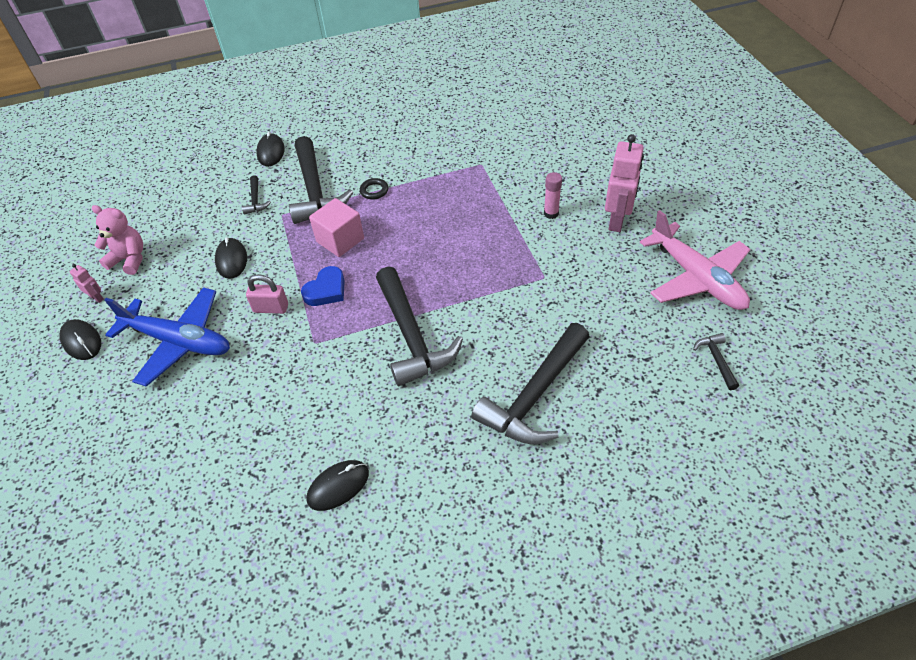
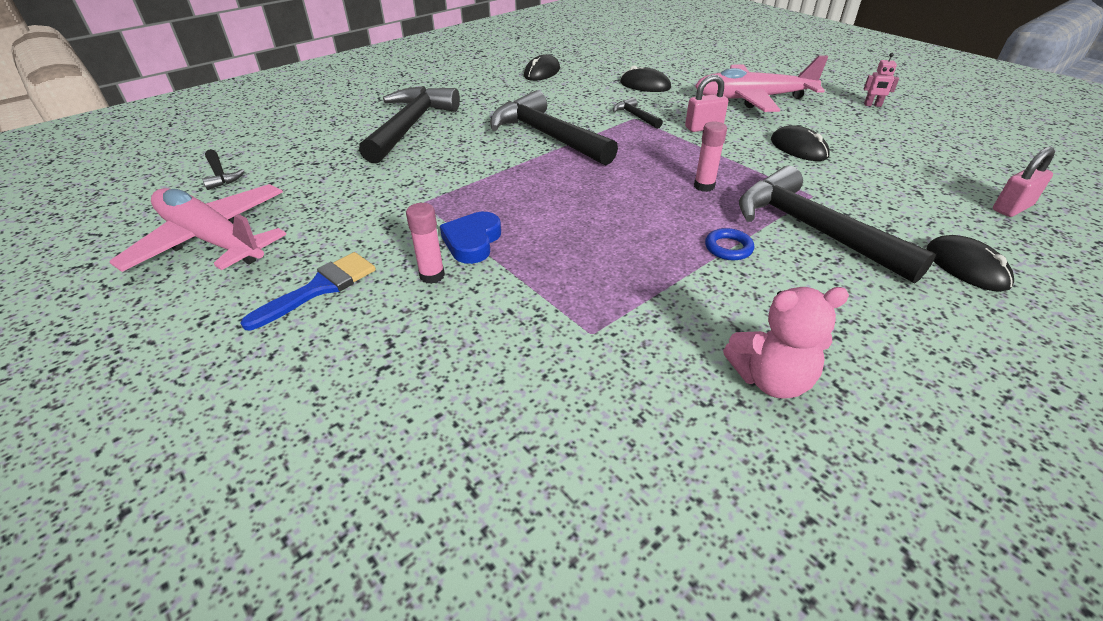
camera: 155 degrees right, 10 degrees down
(81, 341) = (830, 86): black mouse -> black mouse (645, 85)
(129, 259) = (900, 129): pink teddy bear -> pink teddy bear (770, 379)
(179, 341) = (752, 99): blue plane -> pink plane
(187, 176) = (1012, 208): none -> pink padlock
(256, 200) = (870, 202): black hammer -> black hammer (635, 116)
(326, 290) = (666, 147): blue heart -> blue heart (472, 241)
(340, 240) = (704, 186): pink cube -> pink glue stick
(374, 191) = (728, 248): black ring -> blue ring
(617, 221) = (320, 288): pink robot -> blue brush

